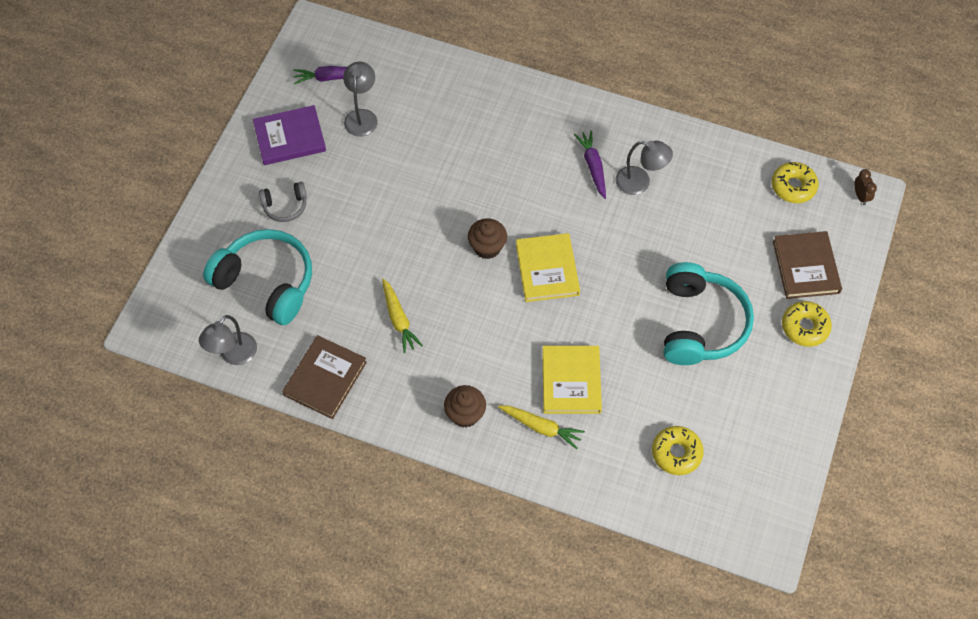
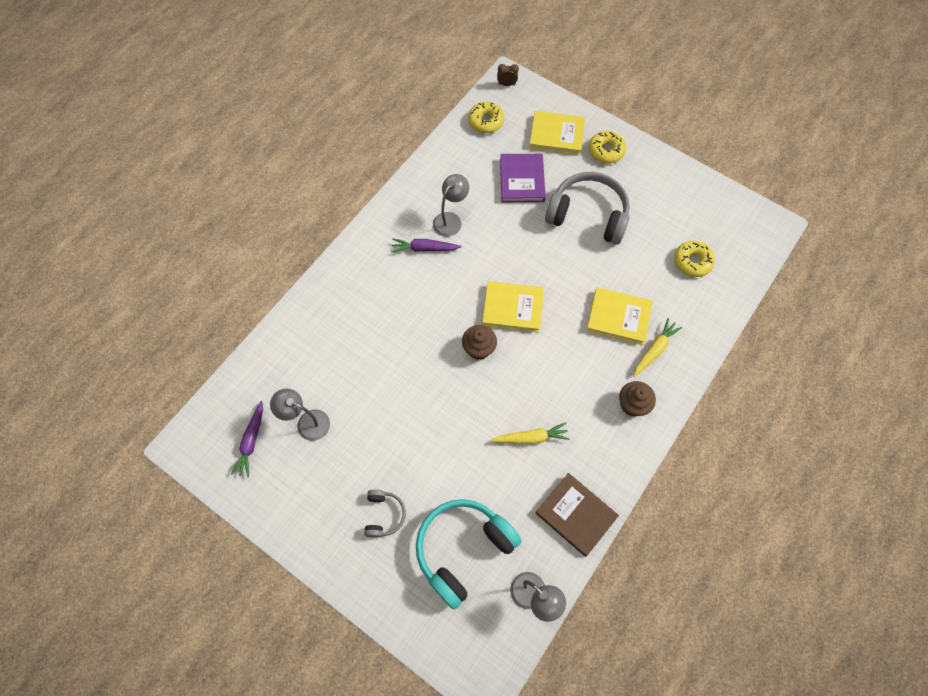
camera: 75 degrees left, 5 degrees up
(290, 137) = (307, 495): purple book -> purple book (521, 180)
(700, 324) = (588, 215): turquoise headphones -> grey headphones
(805, 267) = (556, 135): brown book -> yellow book

